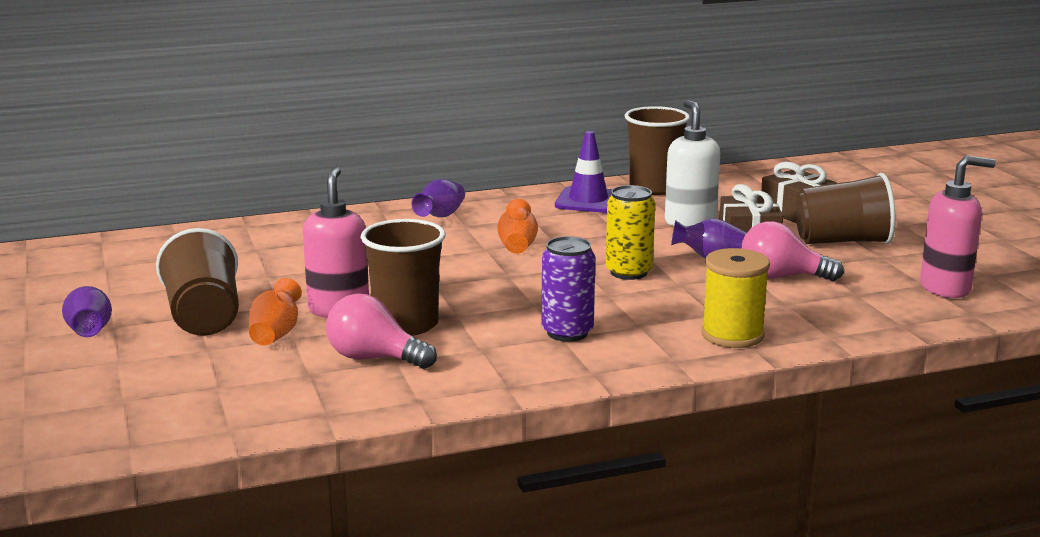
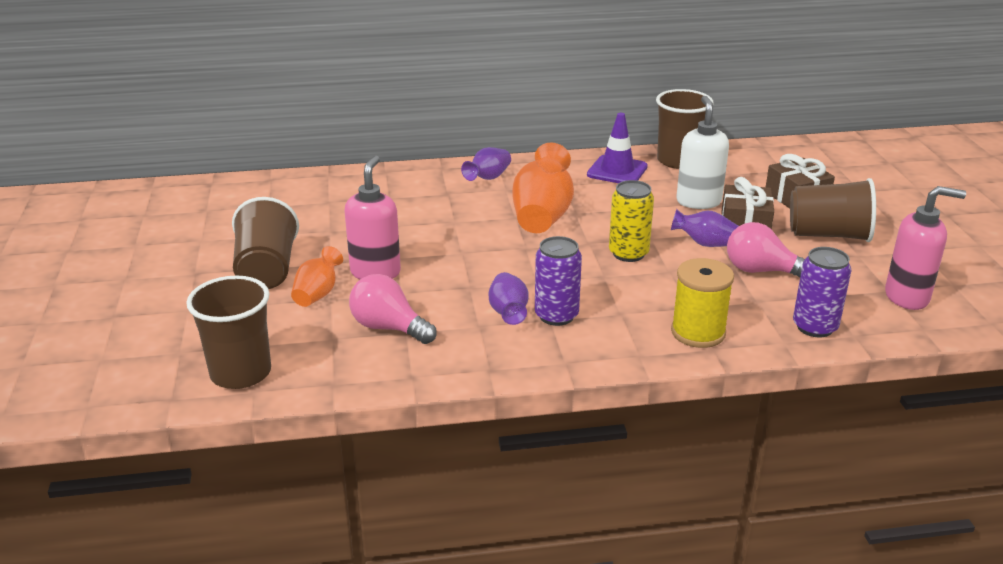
camera: 10 degrees right, 10 degrees up
(90, 331) = (175, 277): purple vase -> purple vase (508, 312)
(406, 324) = (425, 294): brown cup -> brown cup (241, 373)
(517, 246) = (542, 216): orange vase -> orange vase, size x1.77
(857, 321) = (815, 327): none -> purple can

